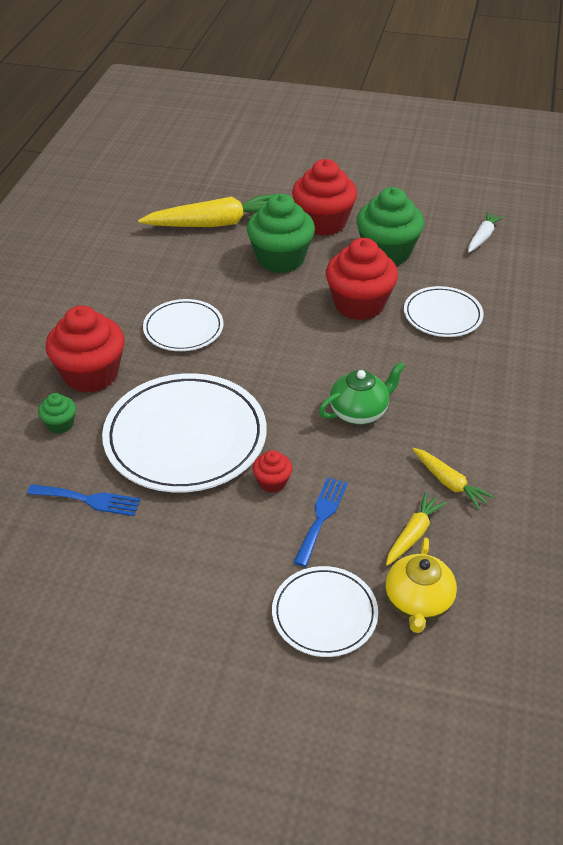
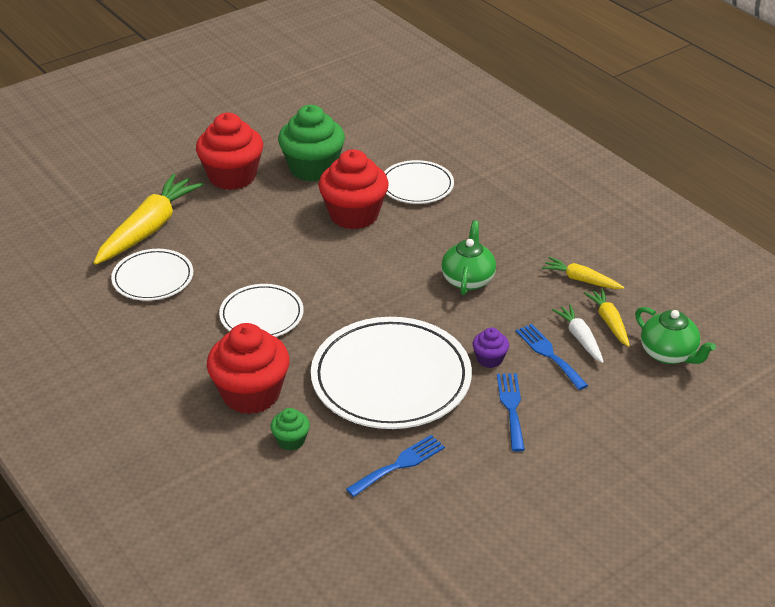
camera: 50 degrees left, 5 degrees down
(225, 530) = (511, 407): none -> blue fork
(272, 482) = (489, 359): red cupcake -> purple cupcake
(280, 259) = (246, 221): green cupcake -> none
(324, 614) = (636, 400): white plate -> white plate (153, 278)
(418, 603) = (669, 354): yellow teapot -> green teapot
(449, 483) = (581, 280): yellow carrot -> yellow carrot turned 150 degrees counterclockwise
(482, 237) = (358, 119): white carrot -> white carrot (580, 338)

